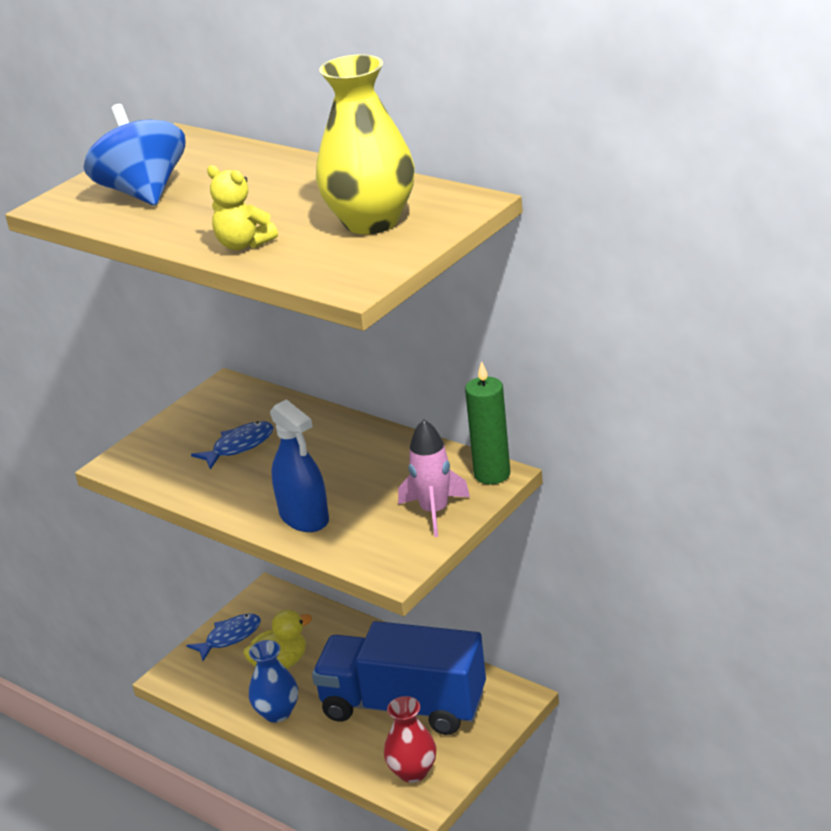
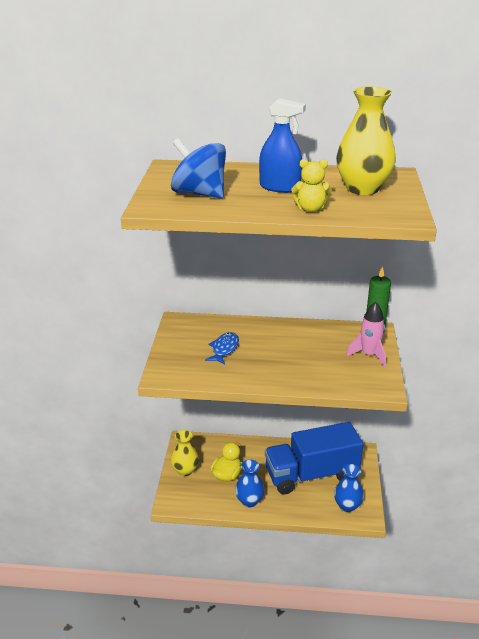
camera: 35 degrees left, 0 degrees up
(230, 637) = (185, 470): blue fish -> yellow vase
(304, 517) = (305, 376): blue spray bottle -> blue spray bottle (279, 187)
(413, 772) = (347, 505): red vase -> blue vase

